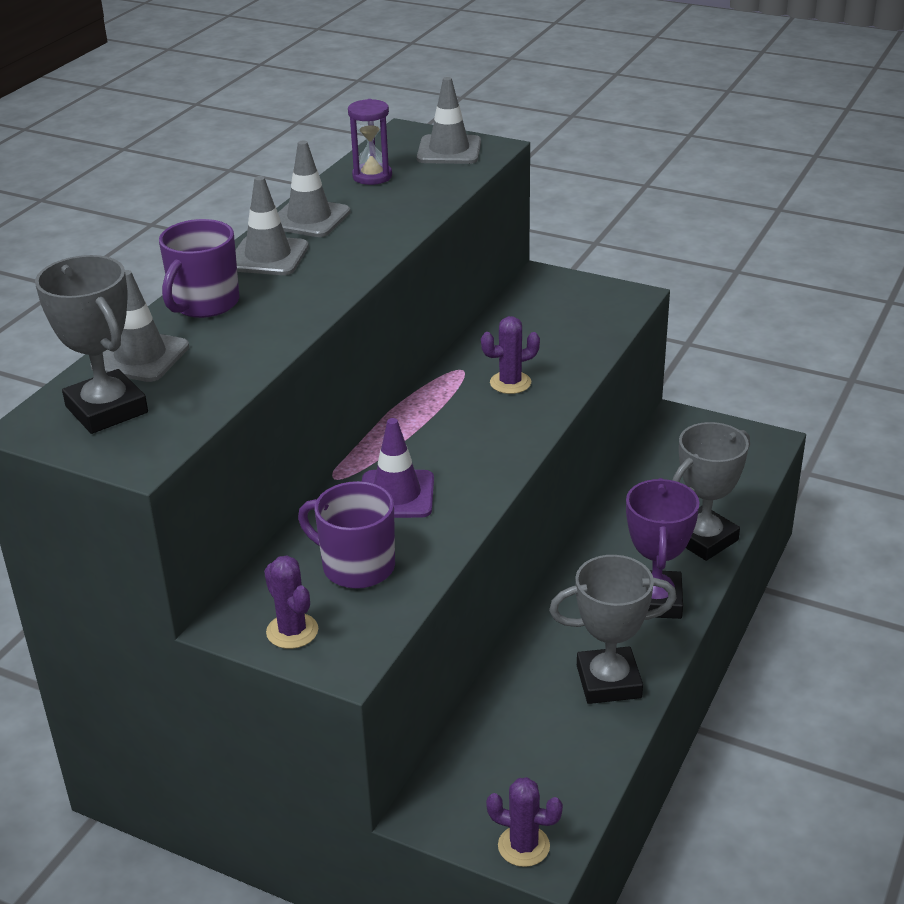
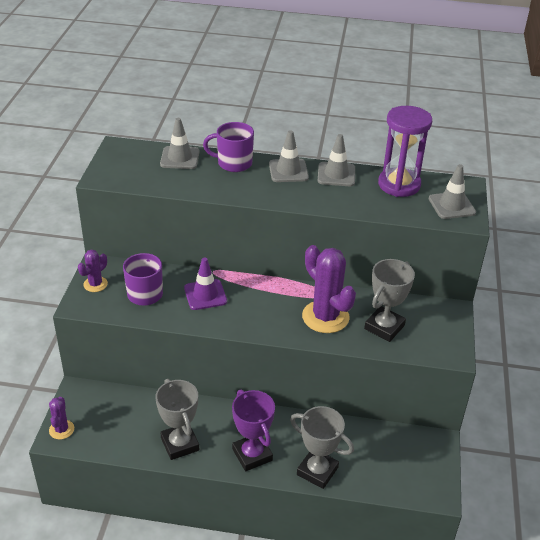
camera: 70 degrees right, 5 degrees up
(107, 409) = (134, 160): grey trophy -> grey trophy (384, 327)
(372, 176) = (399, 185): purple hourglass -> purple hourglass, size x1.78
(510, 383) = (325, 317): purple cactus -> purple cactus, size x1.92
(655, 600) = (252, 455): purple trophy -> purple trophy turned 75 degrees clockwise

